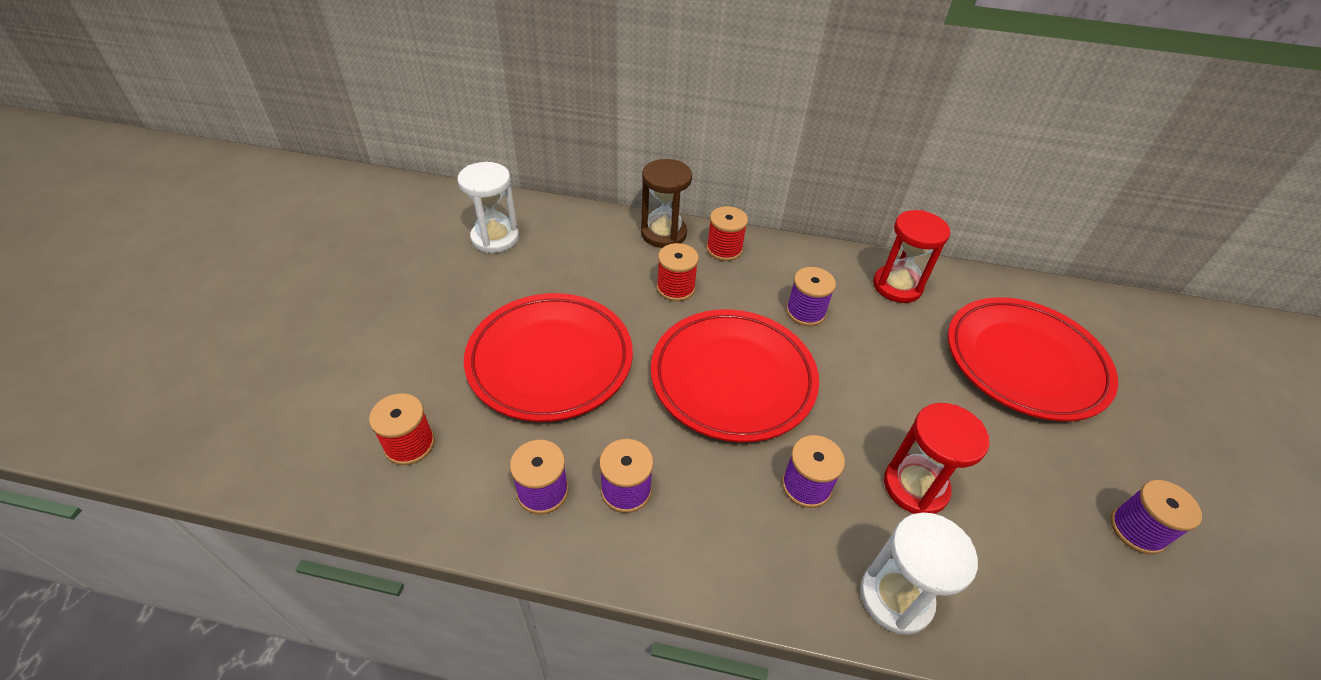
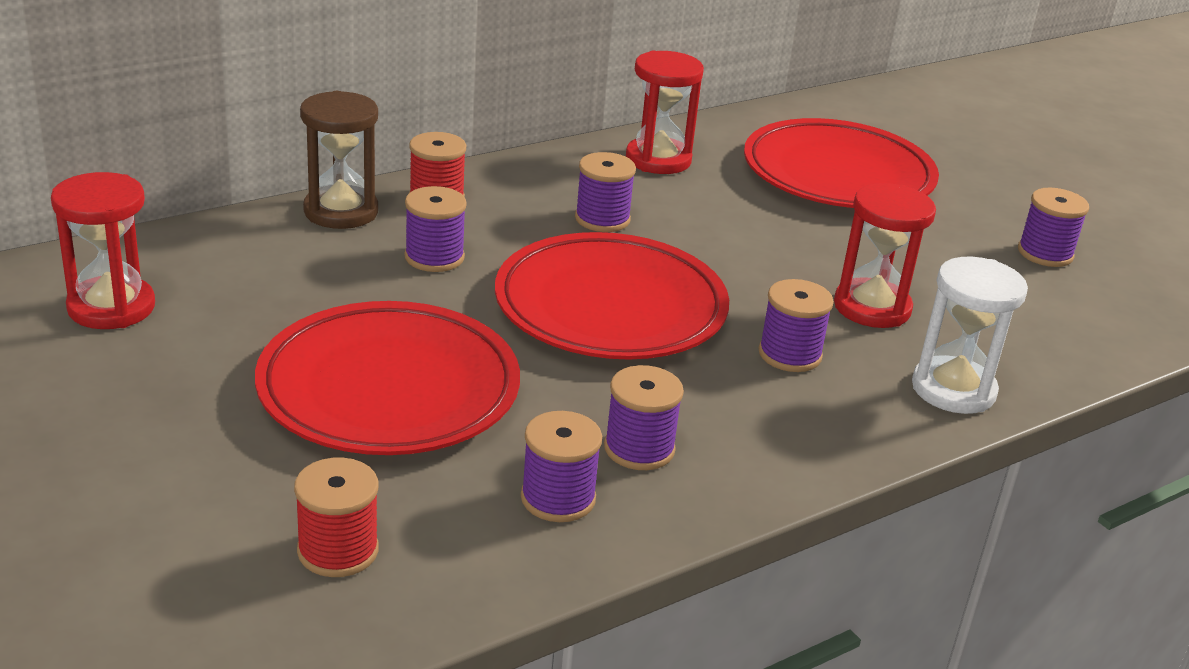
camera: 45 degrees left, 15 degrees down
(495, 238) = (111, 307): white hourglass -> red hourglass
(675, 288) = (434, 257): red spool -> purple spool

